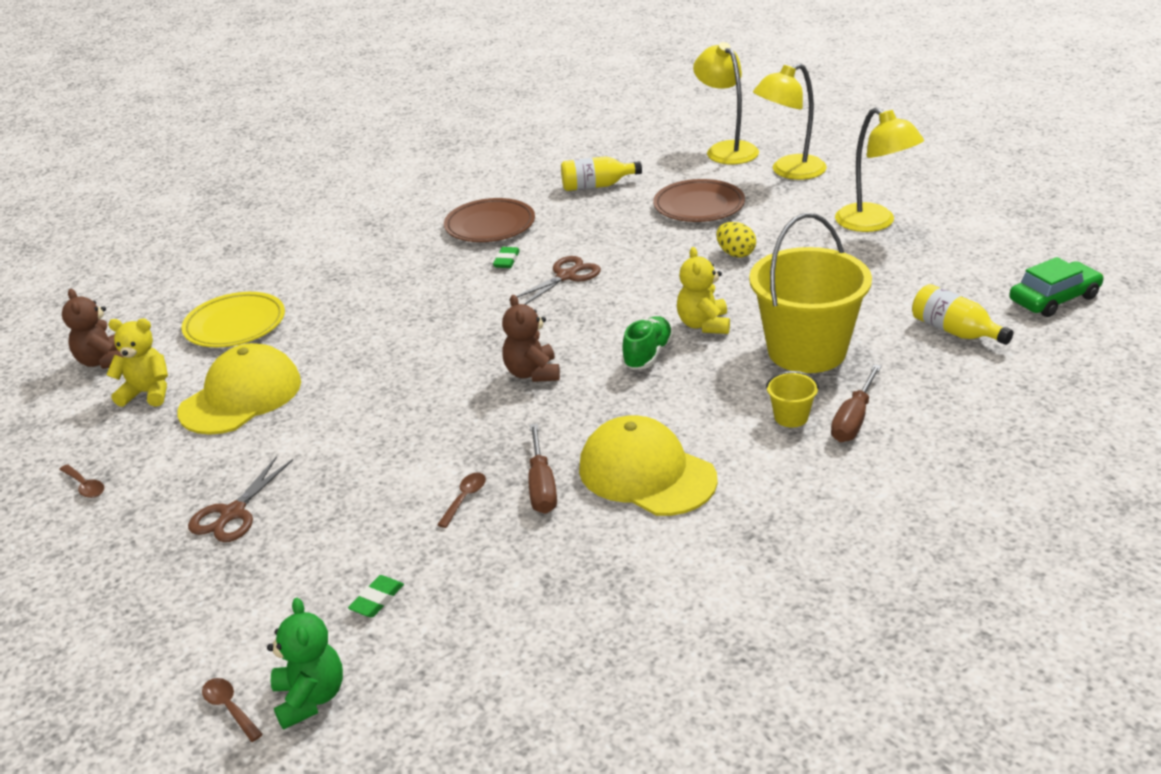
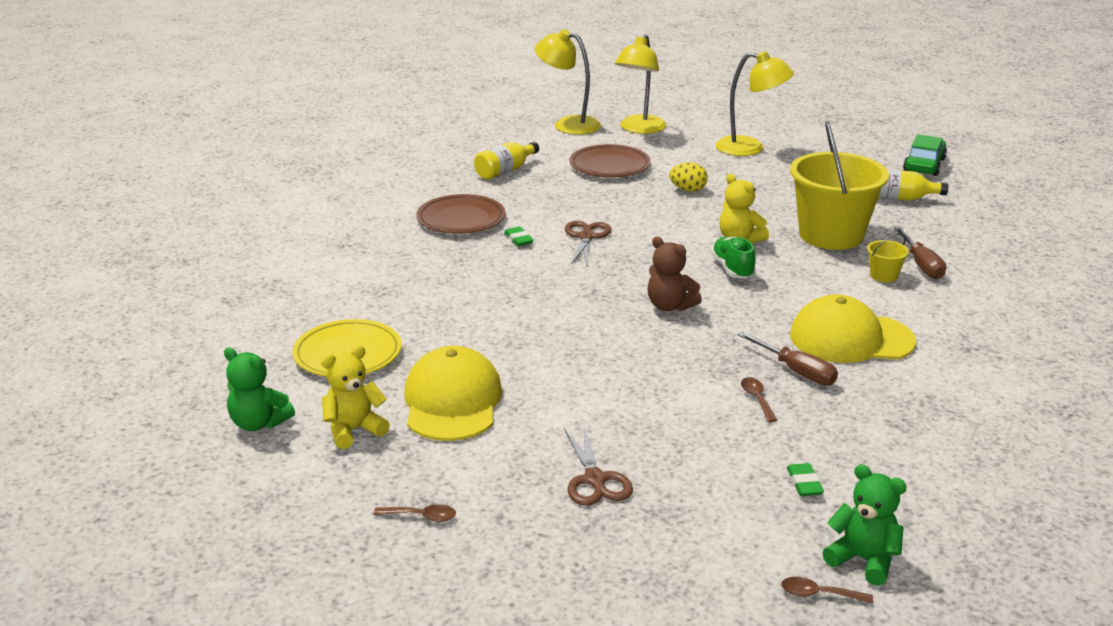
camera: 40 degrees left, 5 degrees down
(104, 361) = (259, 423): brown teddy bear -> green teddy bear

